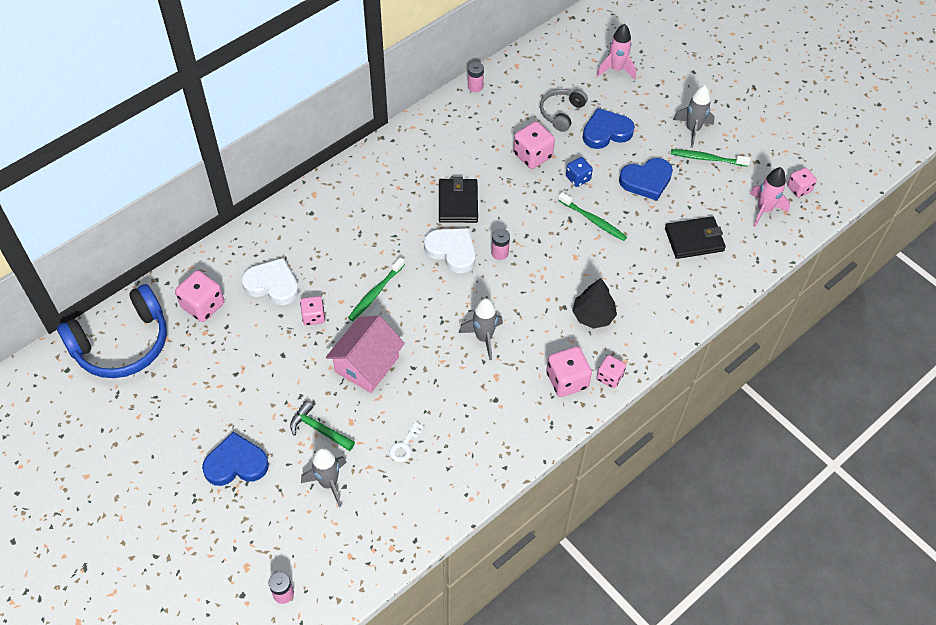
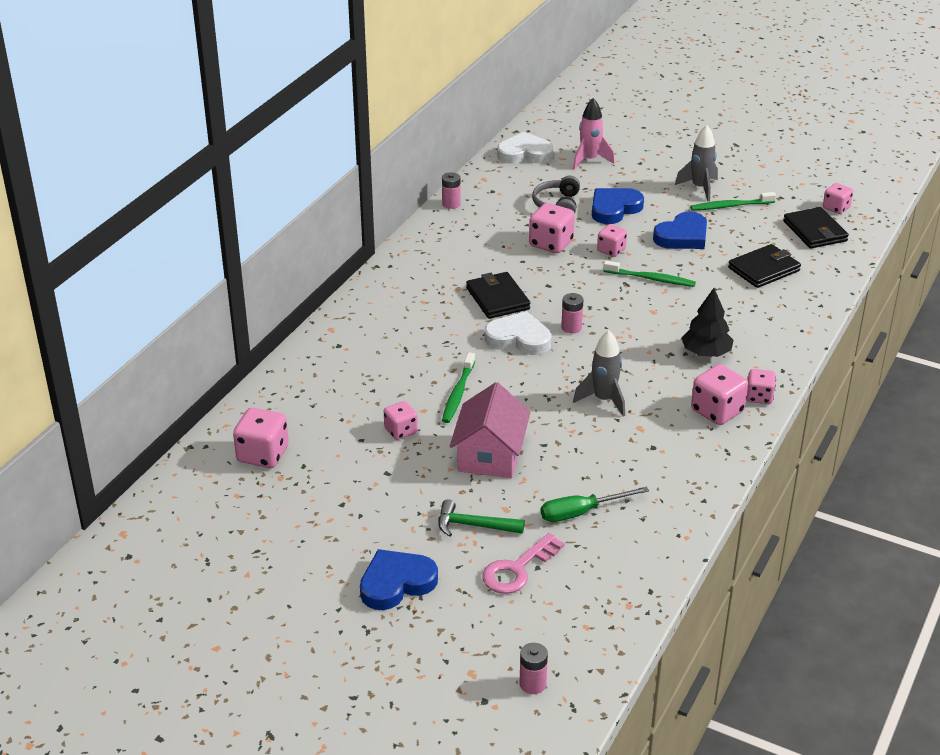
camera: 20 degrees left, 20 degrees down
(122, 344) = (184, 514): blue headphones -> none
(272, 284) = (334, 416): white heart -> white heart (525, 154)
(329, 483) = (517, 569): grey rocket -> pink key
(405, 445) = (581, 512): white key -> green screwdriver
(578, 178) = (611, 250): blue dice -> pink dice
(764, 210) = (815, 231): pink rocket -> black wallet

